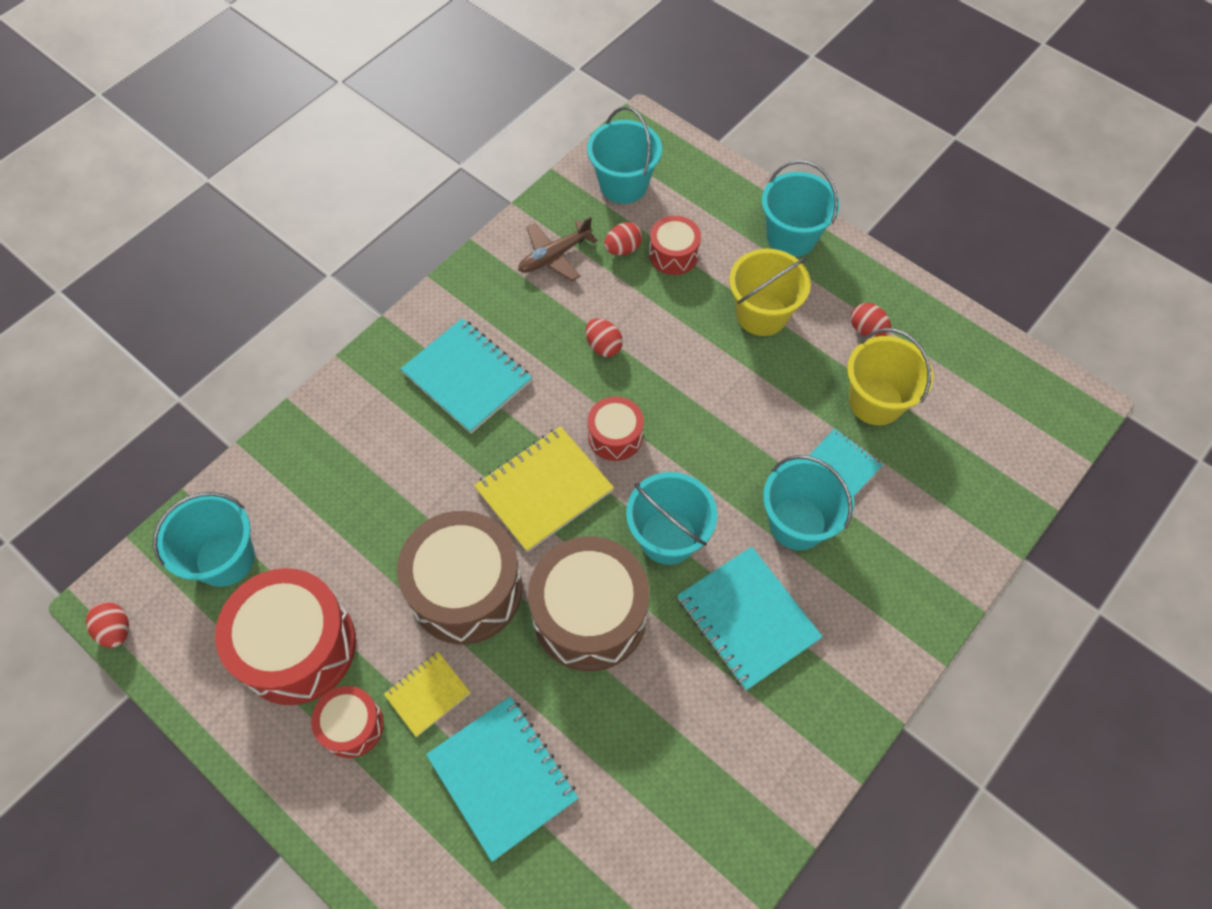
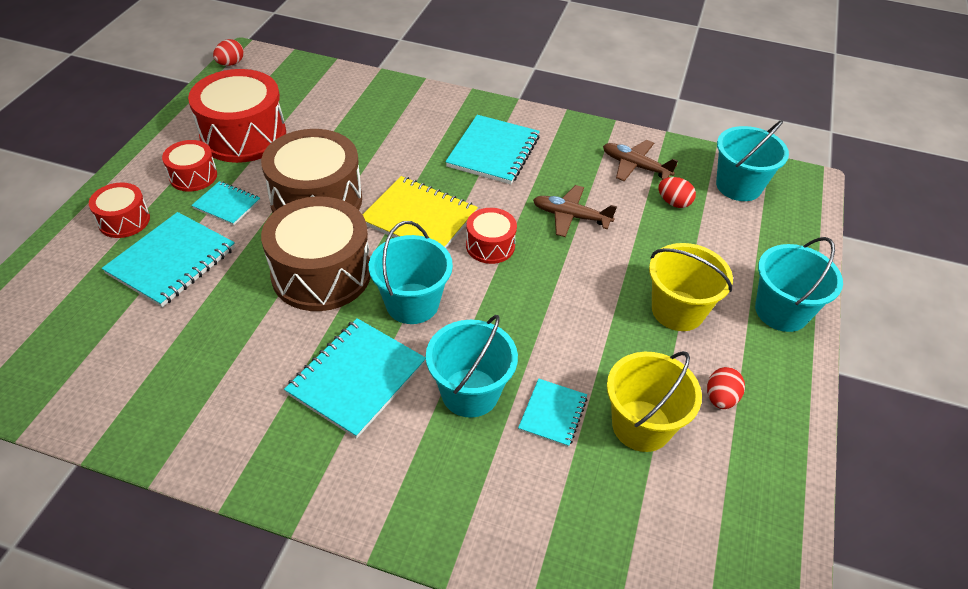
camera: 65 degrees right, 15 degrees down
(225, 559) = (295, 88): turquoise bucket -> none
(427, 694) = (227, 204): yellow notebook -> turquoise notebook
(603, 346) = (570, 216): red egg -> brown plane
(673, 254) = (694, 235): red drum -> red drum (124, 220)

